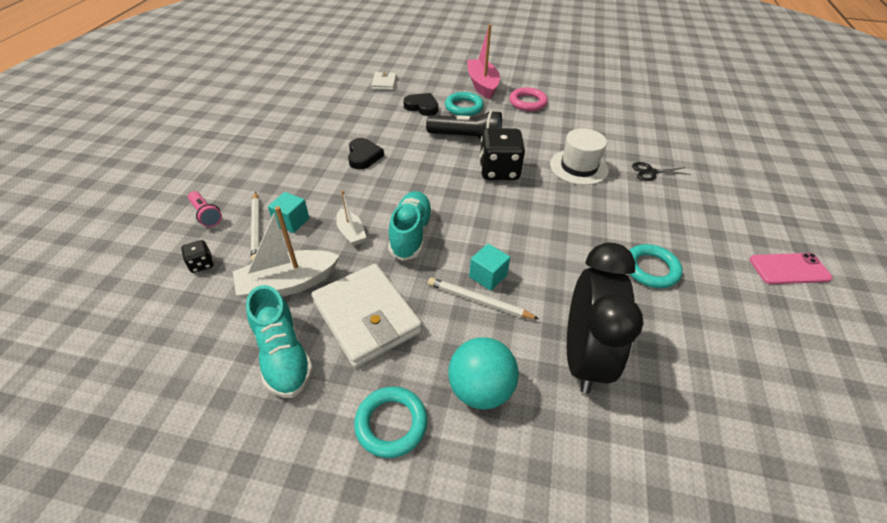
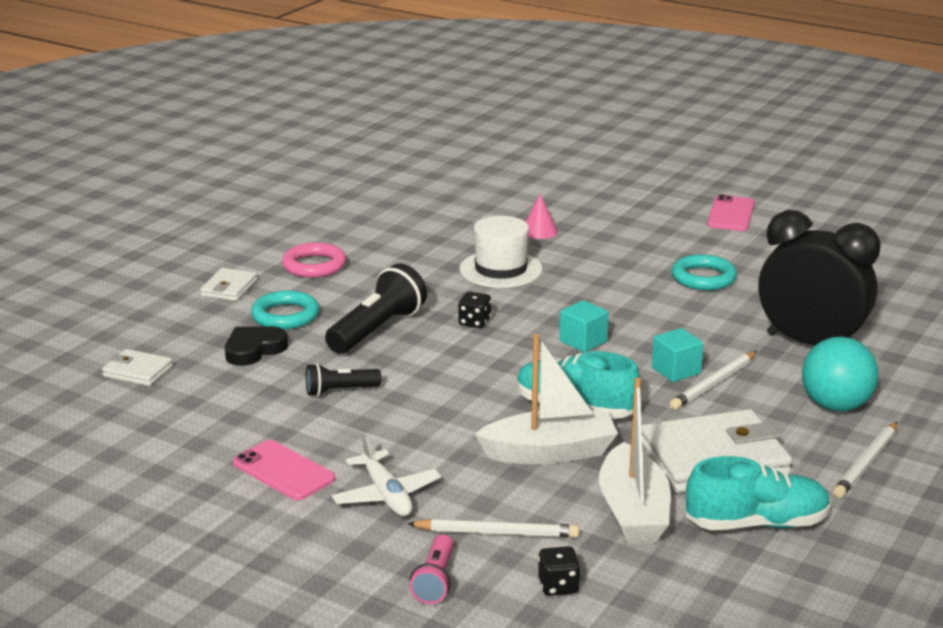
camera: 70 degrees left, 20 degrees down
(206, 215) = (435, 581): pink flashlight -> pink flashlight turned 120 degrees clockwise
(289, 180) = (386, 495): none -> white plane
(291, 221) = (497, 500): turquoise cube -> turquoise cube (583, 341)
(305, 143) = (284, 471): none -> pink phone
(351, 233) = (549, 452): white boat -> white boat, size x1.79
(363, 156) = (364, 420): black heart -> none
(391, 142) = (340, 391): none -> black flashlight
(391, 423) = (866, 463): turquoise ring -> white pencil
(482, 85) = (229, 288): pink boat -> white wallet
(499, 171) = (474, 322): black dice -> black dice, size x0.47
(651, 172) = (539, 231): black scissors -> pink cone

